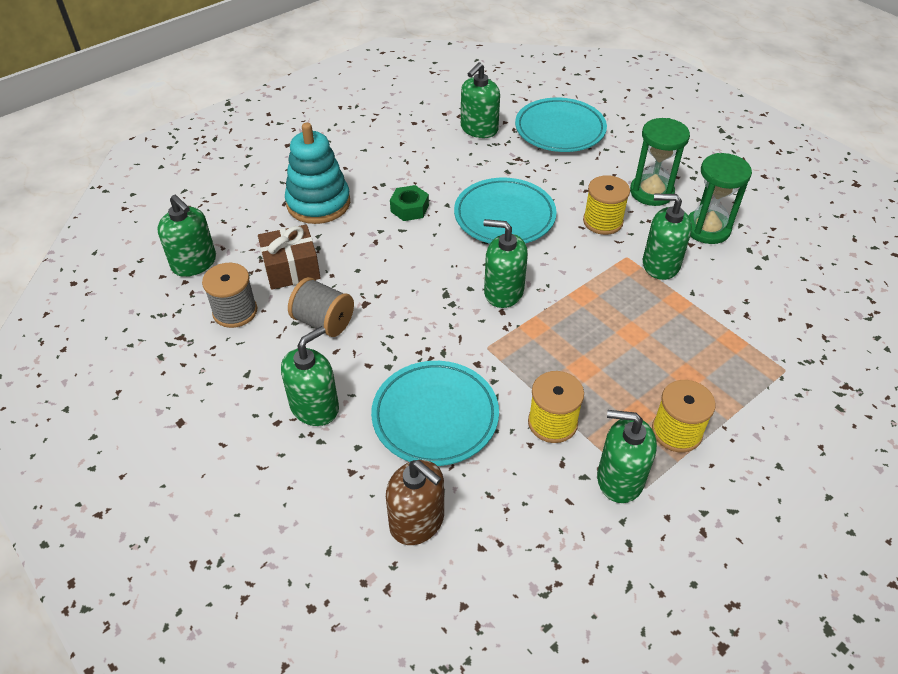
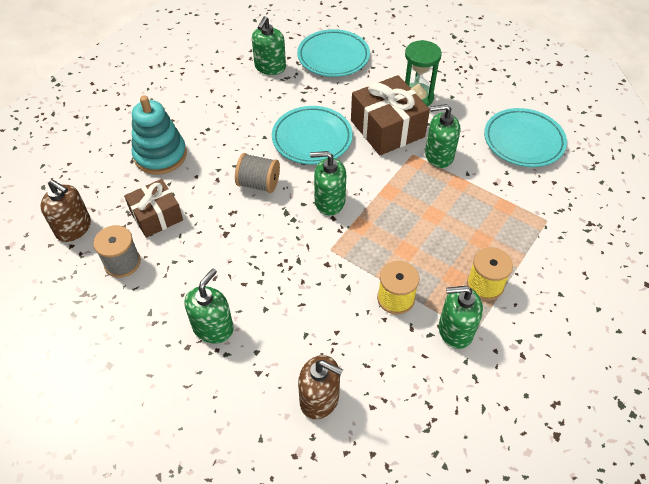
camera: 15 degrees left, 5 degrees up
(194, 263) = (74, 228): green soap dispenser -> brown soap dispenser
(323, 322) = (197, 256): grey spool -> grey spool (259, 184)
(409, 208) = (235, 146): green nut -> none
(435, 416) = (308, 314): turquoise plate -> turquoise plate (523, 141)
(602, 221) = (387, 128): yellow spool -> brown gift
(707, 229) = (464, 120): green hourglass -> none

